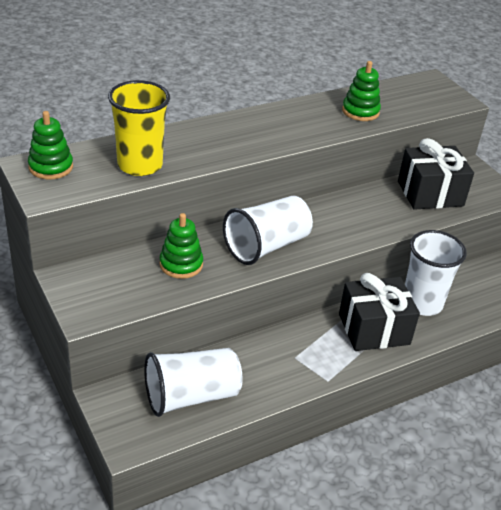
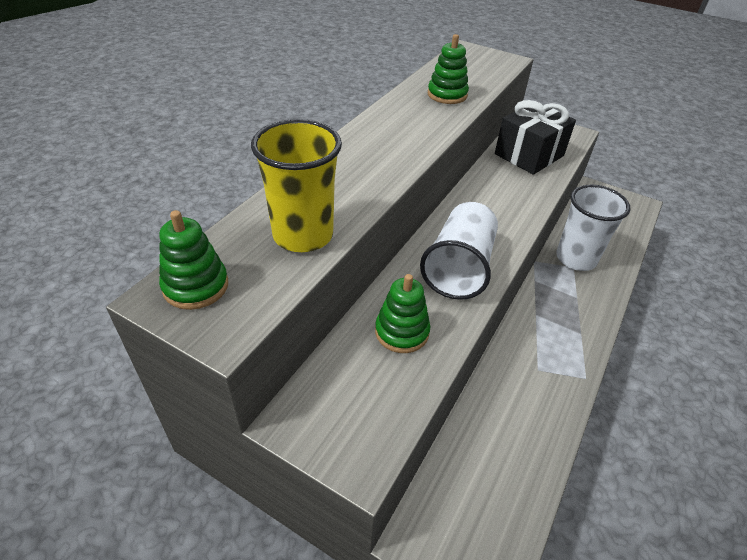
camera: 30 degrees left, 5 degrees up
(191, 396) = (494, 475): white cup -> none
(374, 329) = (568, 303): black gift -> none

